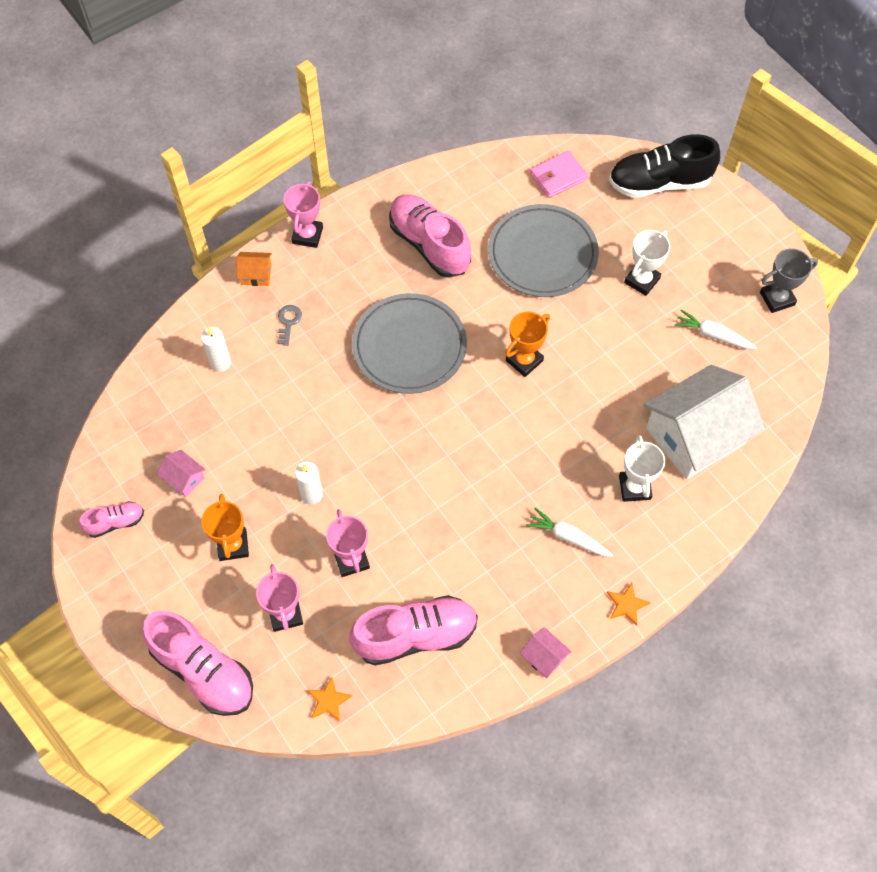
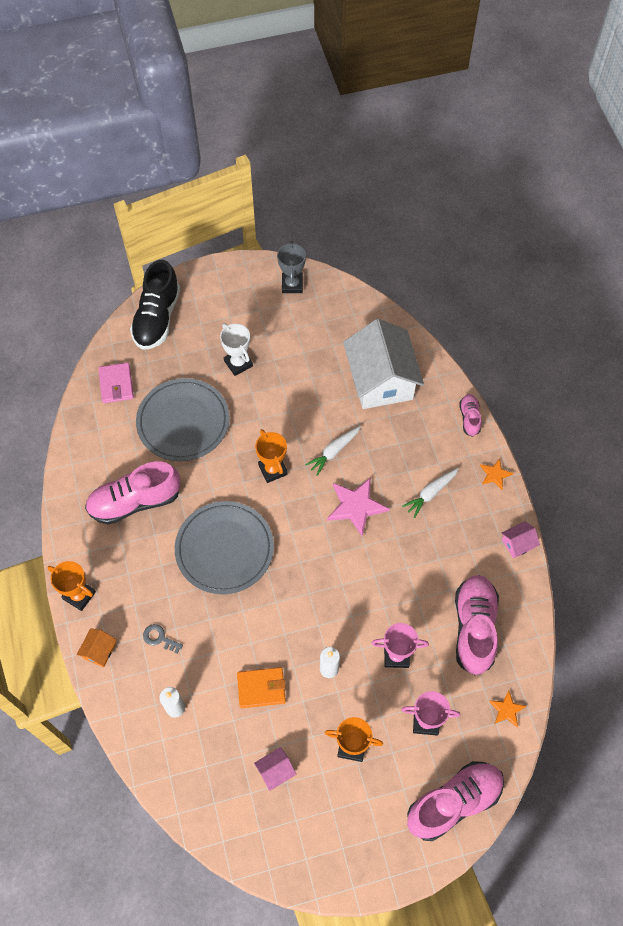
camera: 70 degrees left, 0 degrees up
(115, 522) = (295, 843): pink shoe -> pink shoe (469, 418)
(267, 435) = (261, 688): none -> orange wallet
(307, 235) = (79, 595): pink trophy -> orange trophy
(516, 461) = (356, 506): none -> pink star
(634, 487) = (407, 435): white trophy -> none
(713, 335) = (304, 336): white carrot -> white carrot (334, 451)

